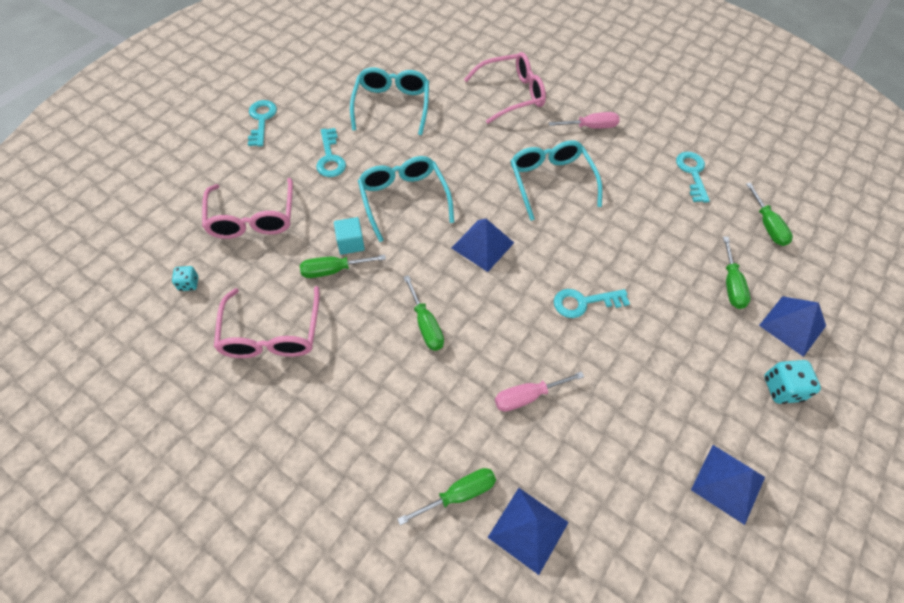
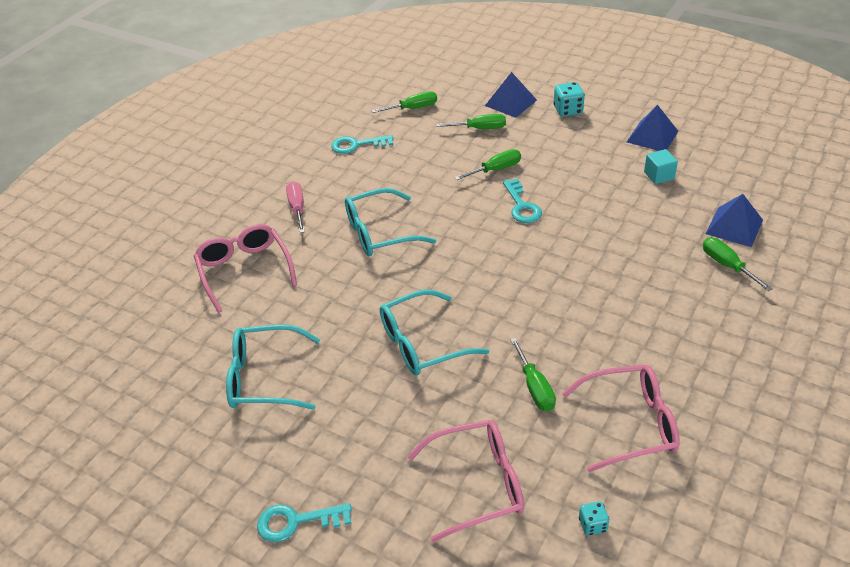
camera: 90 degrees left, 15 degrees down
(330, 158) = (364, 424): turquoise key -> none
(350, 243) = (494, 379): turquoise cube -> turquoise cube (659, 175)
(425, 325) = (578, 304): green screwdriver -> green screwdriver (496, 170)
(482, 245) = (473, 274): blue pyramid -> none
(527, 396) = (626, 234): pink screwdriver -> none

